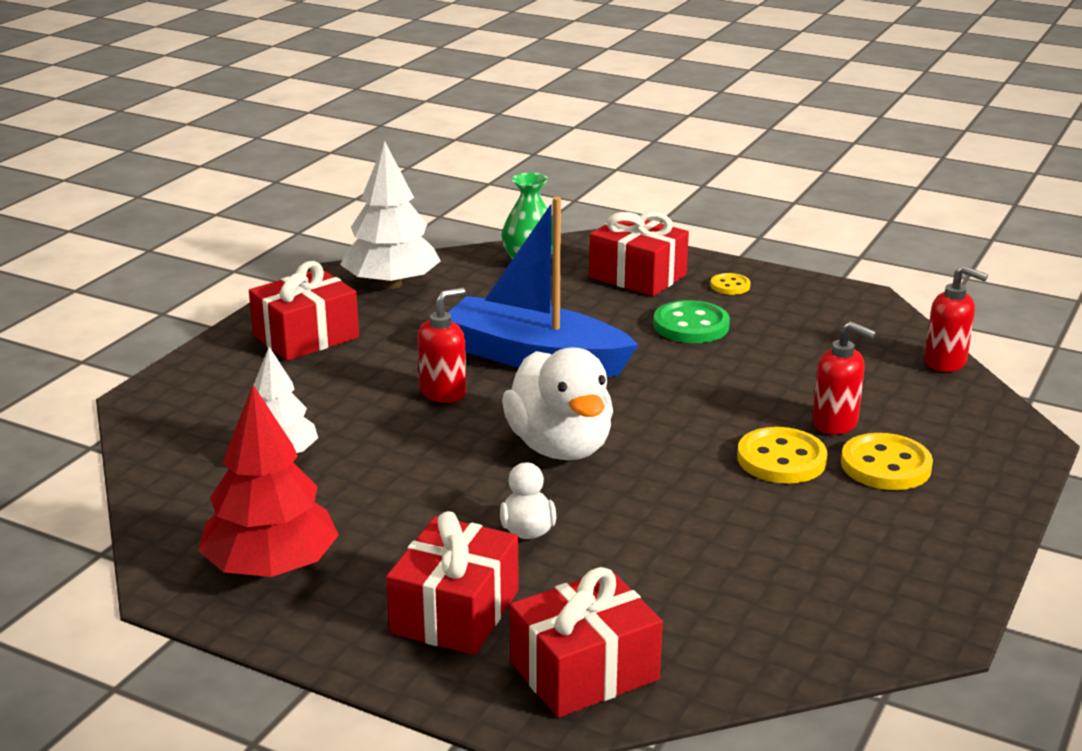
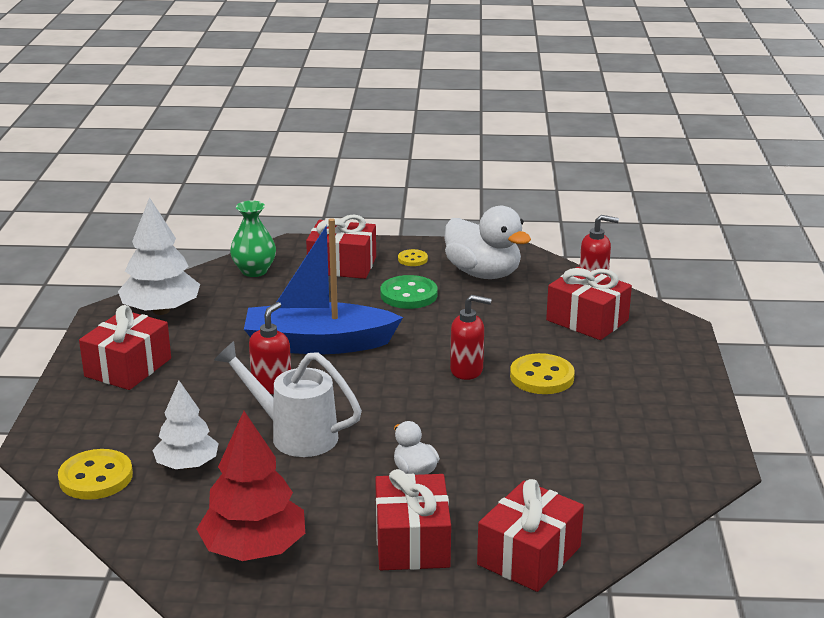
camera: 25 degrees left, 0 degrees up
(422, 452) = (294, 434): none -> white watering can
(560, 447) = (389, 405): white duck -> white duck (483, 273)
(835, 423) = (557, 343): red soap dispenser -> red soap dispenser (467, 370)
(885, 465) = (609, 364): yellow button -> yellow button (96, 477)
(900, 404) = (587, 320): none -> red gift

